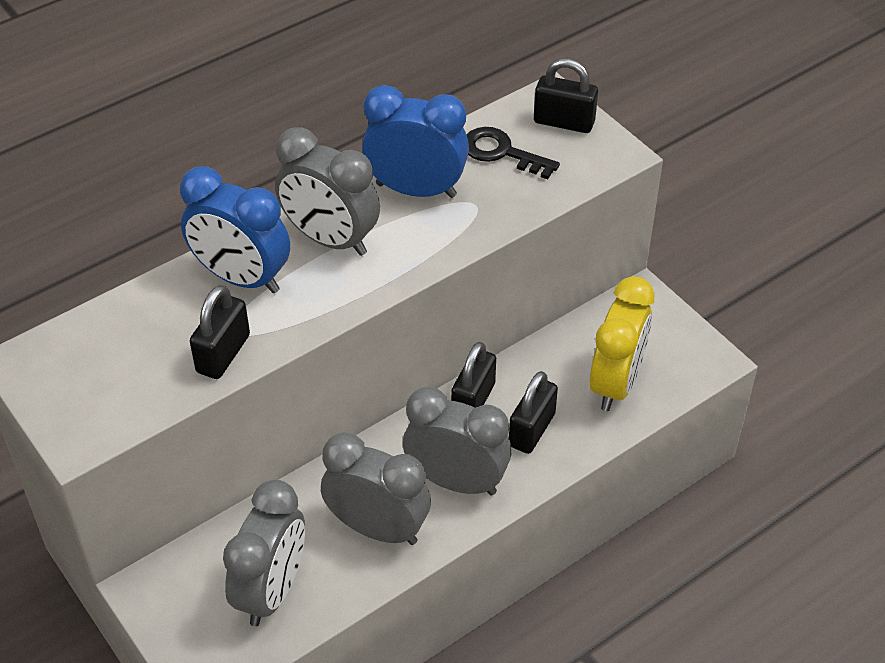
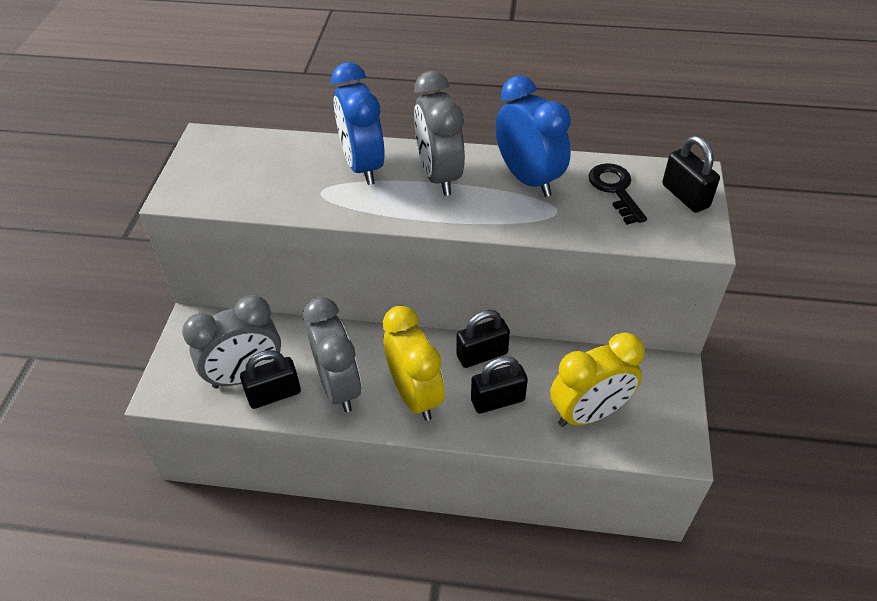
camera: 45 degrees right, 0 degrees up
(223, 354) = (299, 200): black padlock -> black padlock (274, 394)
(456, 481) = (415, 395): grey clock -> yellow clock

